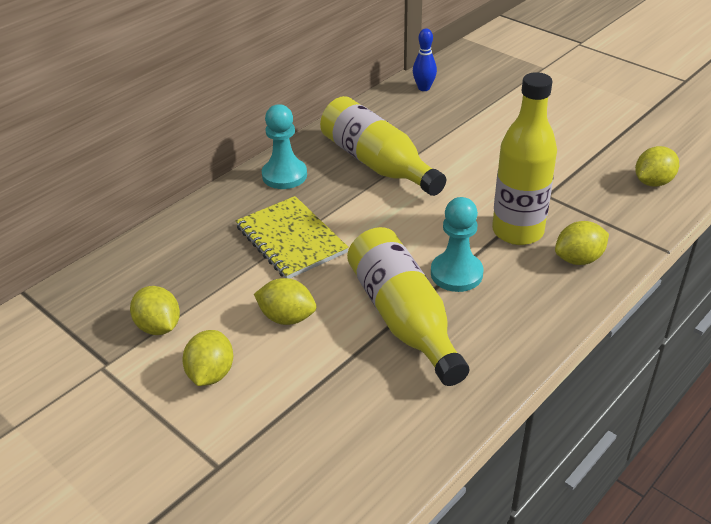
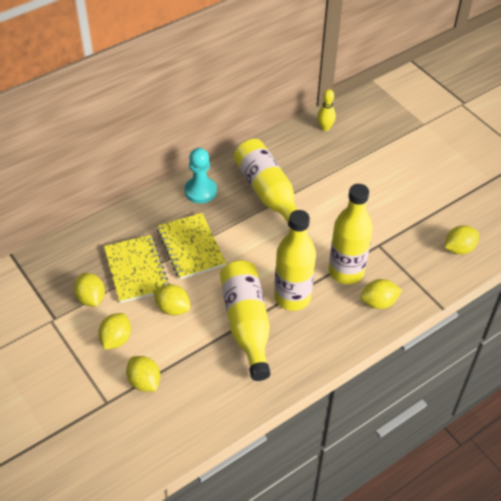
camera: 10 degrees right, 10 degrees up
(219, 280) = (136, 270): none -> yellow notebook
(272, 424) = (144, 382): none -> yellow lemon
(424, 88) = (325, 127): blue bowling pin -> yellow bowling pin
(456, 274) = (292, 297): turquoise pawn -> yellow bottle

